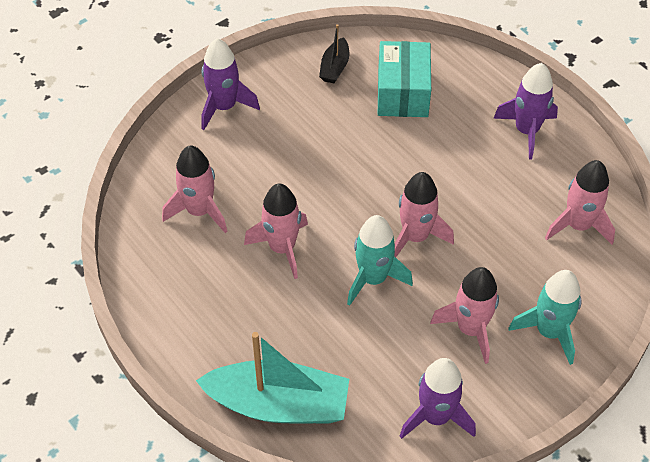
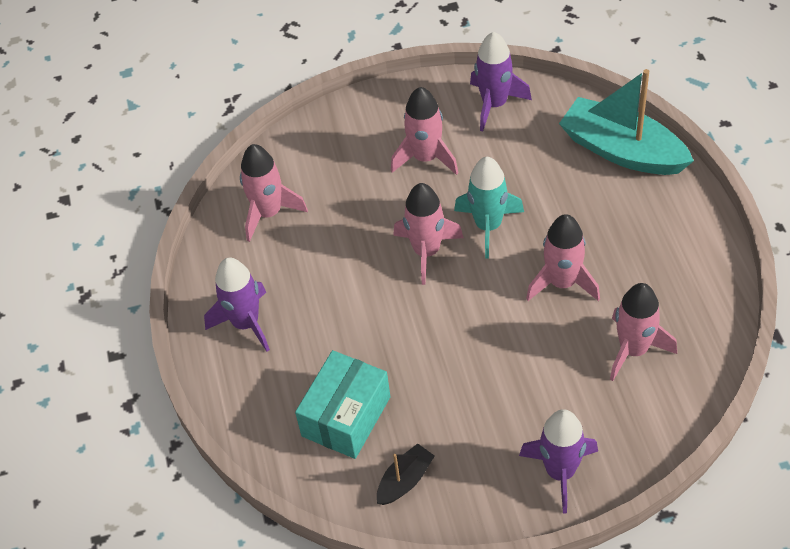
camera: 150 degrees left, 0 degrees up
(549, 332) = (360, 136): turquoise rocket -> none

